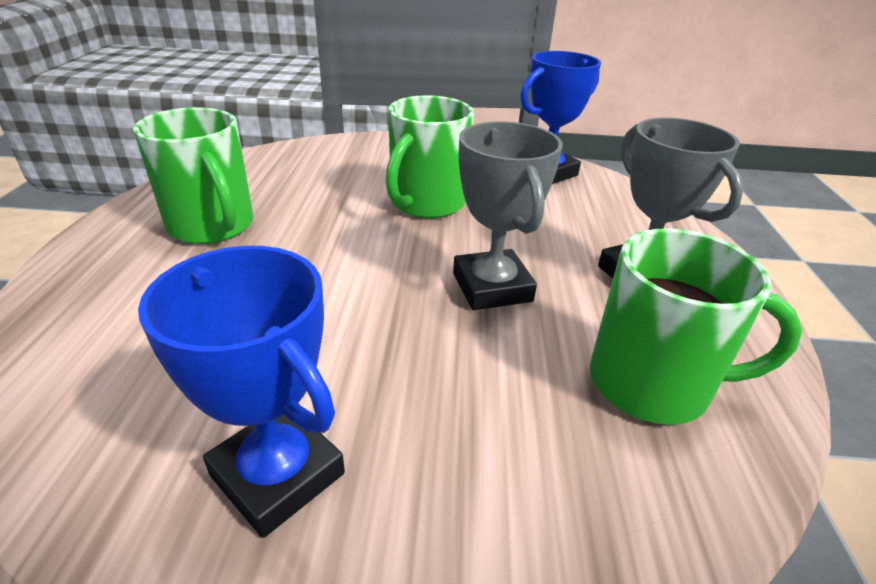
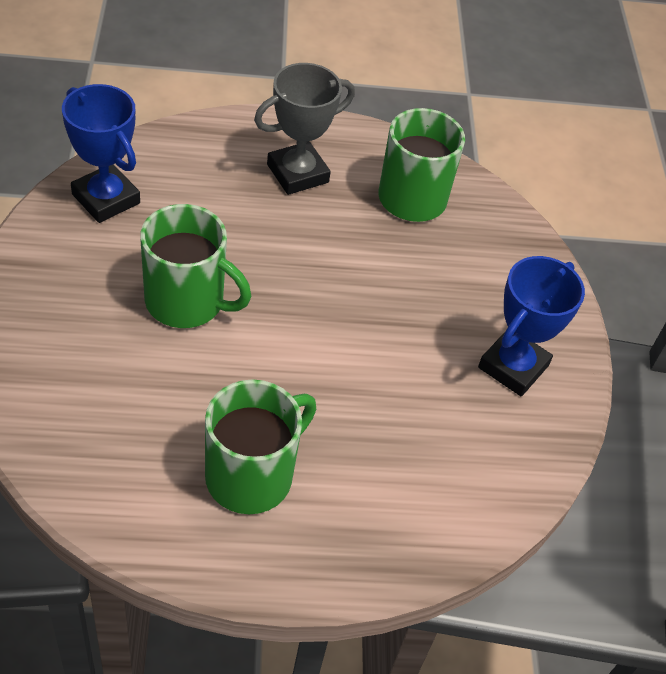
camera: 100 degrees left, 15 degrees up
(492, 287) = (325, 262): grey trophy -> none

